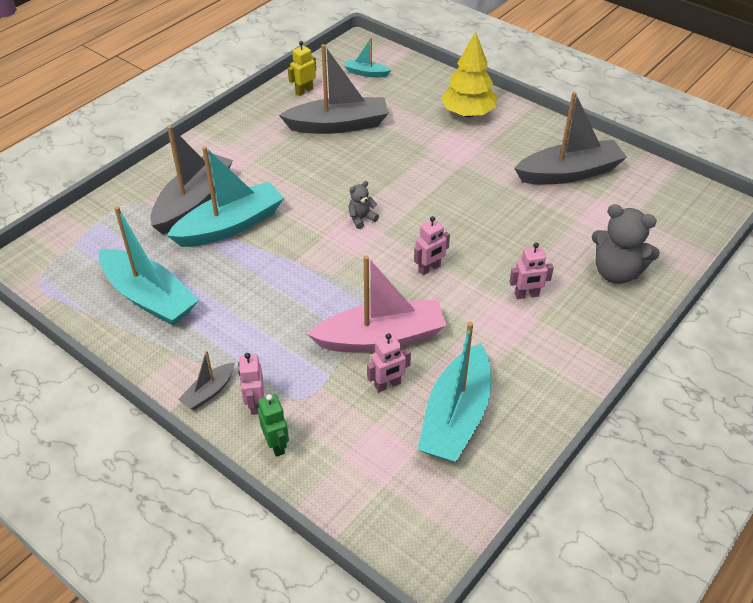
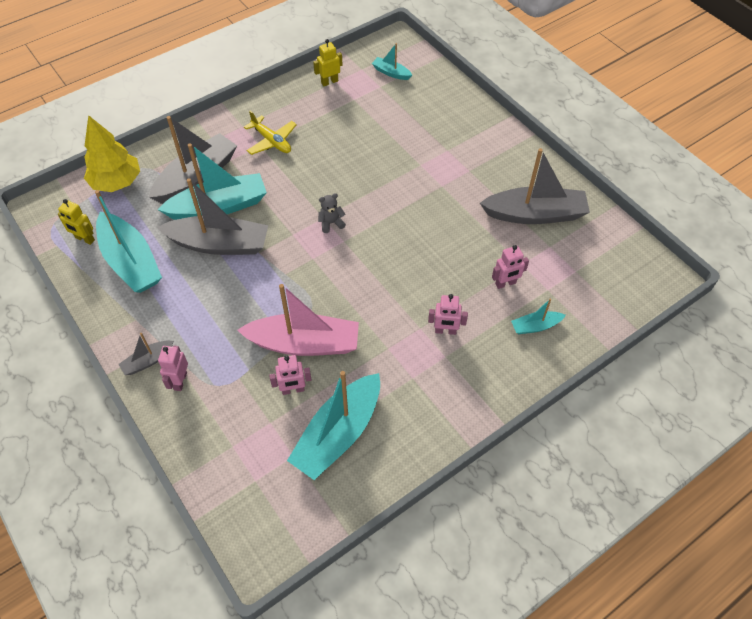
camera: 15 degrees right, 10 degrees up
(85, 285) = (85, 239): none -> yellow robot
(264, 154) = (271, 141): none -> yellow plane
(276, 444) = (184, 422): green robot -> none
(338, 125) = (346, 123): grey boat -> grey boat (219, 244)
(429, 269) = (371, 286): pink robot -> pink robot (505, 283)
(468, 113) = (467, 133): yellow tree -> yellow tree (117, 182)
(616, 272) = (535, 326): grey teddy bear -> turquoise boat

